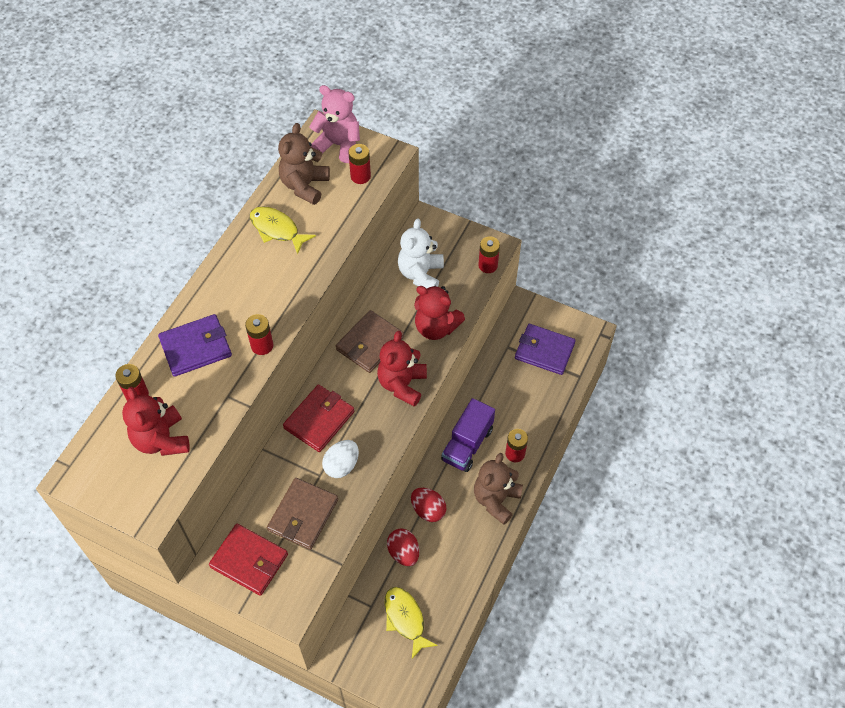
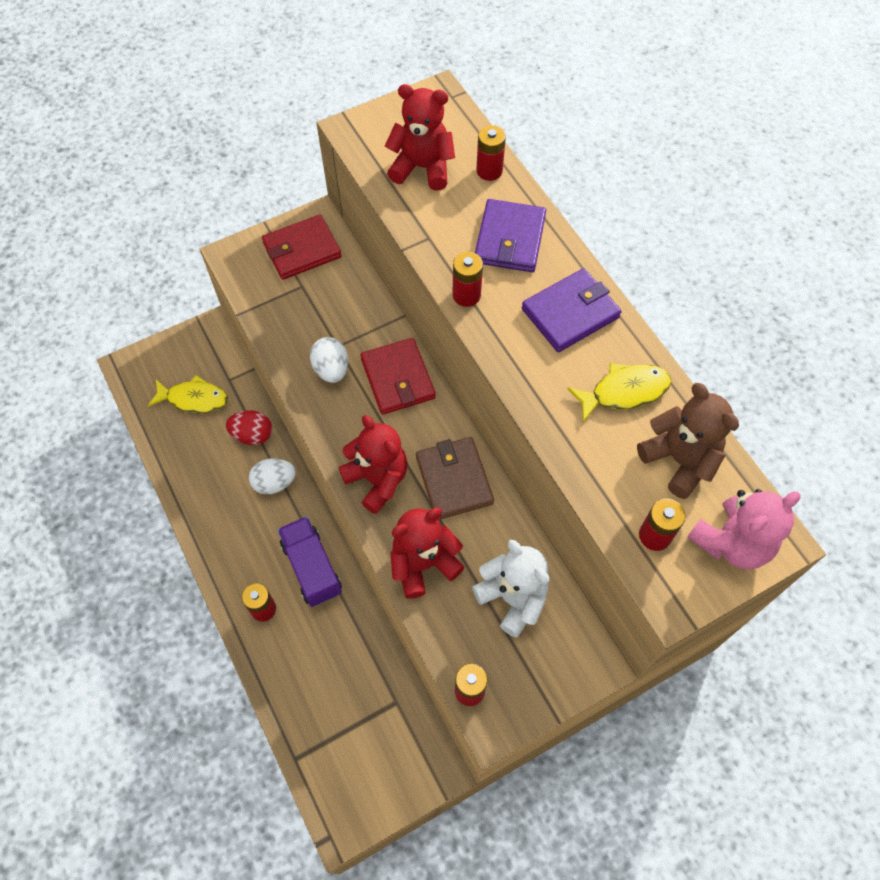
camera: 125 degrees right, 5 degrees up
(303, 515) = (308, 311): brown wallet -> none
(428, 510) = (274, 483): red egg -> white egg
(496, 500) = (232, 553): brown teddy bear -> none
(544, 351) = (358, 743): purple wallet -> purple wallet (570, 313)

